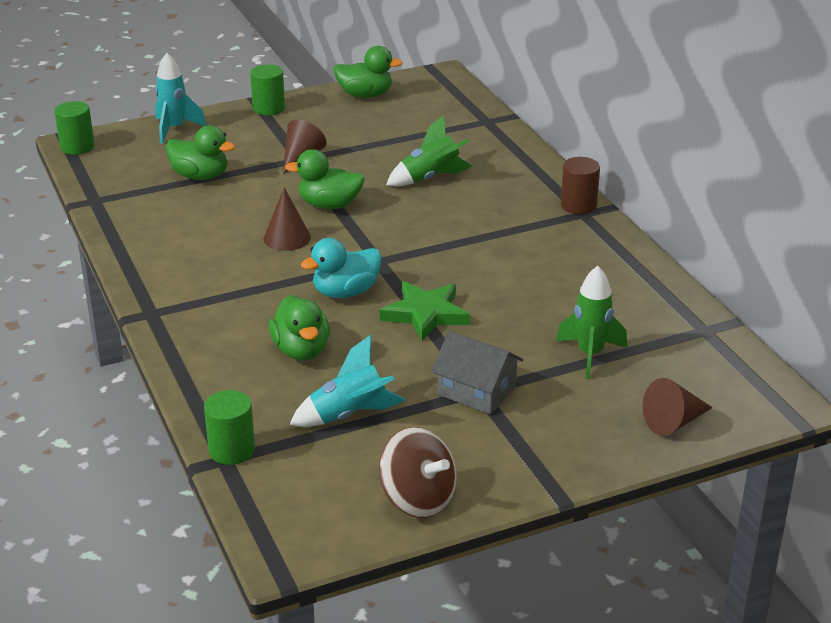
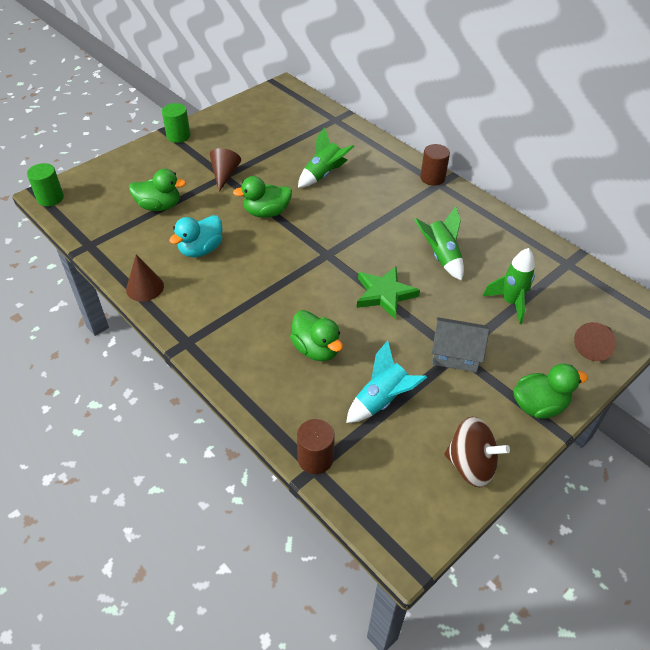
camera: 20 degrees left, 15 degrees up
(174, 129) = (118, 167): turquoise rocket -> none
(232, 450) = (315, 458): green cylinder -> brown cylinder
(287, 238) = (252, 248): brown cone -> brown cone (145, 287)
(345, 292) = (319, 288): turquoise duck -> turquoise duck (201, 249)
(365, 95) = (241, 112): green duck -> green duck (539, 405)
(528, 290) = (440, 257): none -> green rocket

